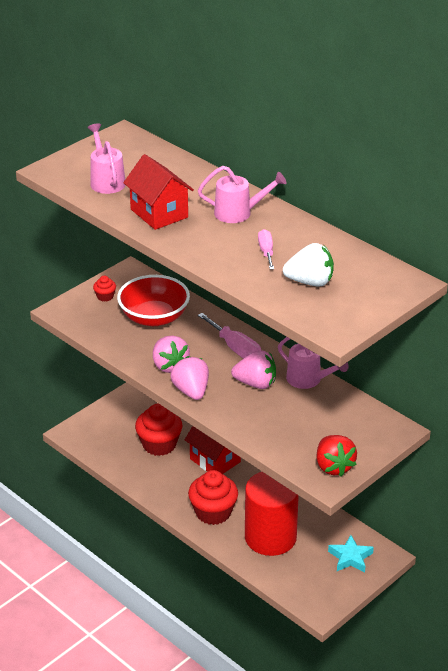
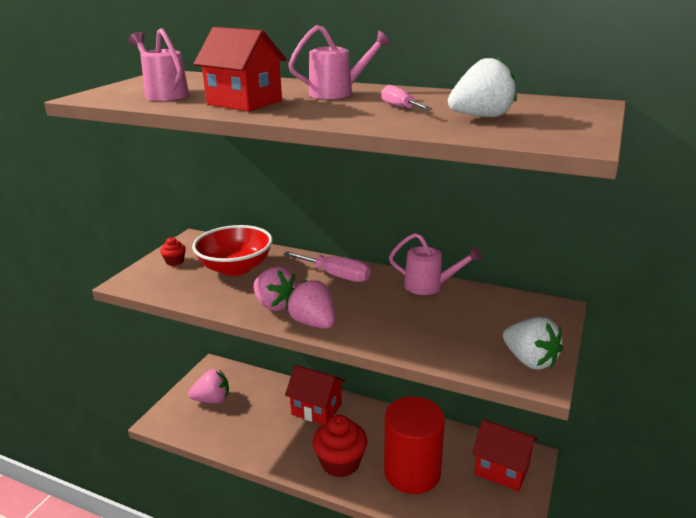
camera: 20 degrees left, 10 degrees down
(159, 444) = (255, 409): red cupcake -> none
(255, 383) = (379, 300): pink strawberry -> pink strawberry (212, 400)
(333, 466) = (530, 360): red strawberry -> white strawberry
(350, 557) = (502, 469): turquoise star -> red house

